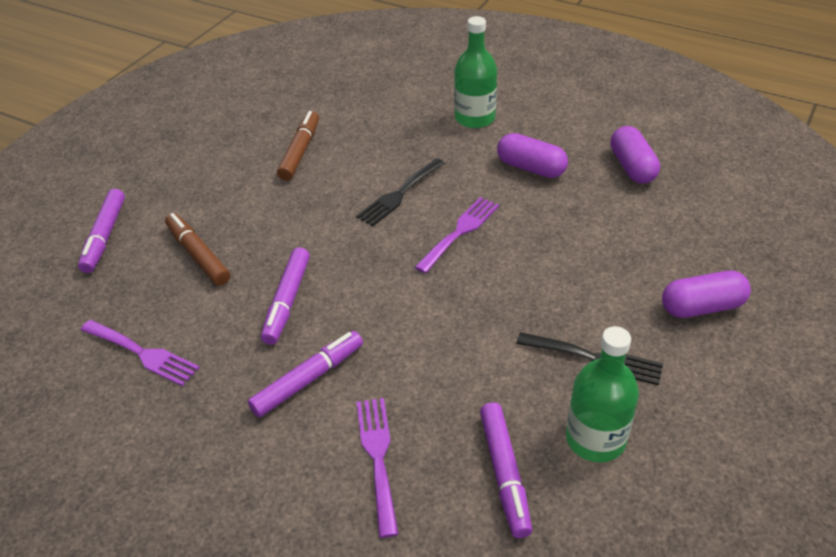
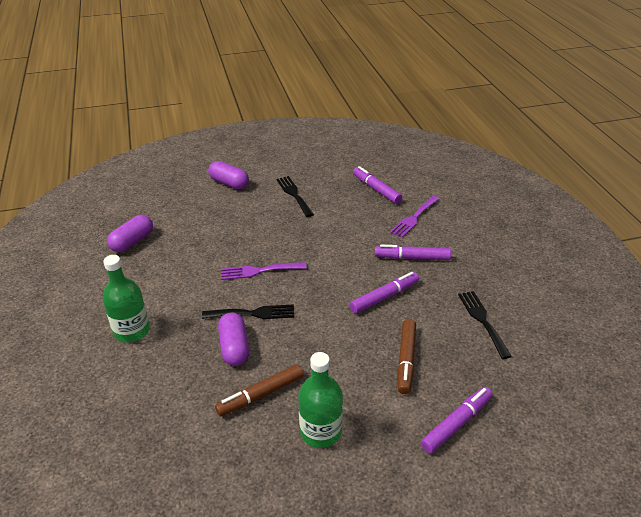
camera: 135 degrees left, 5 degrees down
(143, 353) = (482, 320): purple fork -> black fork
(504, 473) = (376, 189): purple marker -> purple marker turned 75 degrees counterclockwise
(531, 168) = (170, 276): purple capsule -> purple capsule (234, 347)
(595, 439) = (333, 179): green bottle -> green bottle (321, 431)

